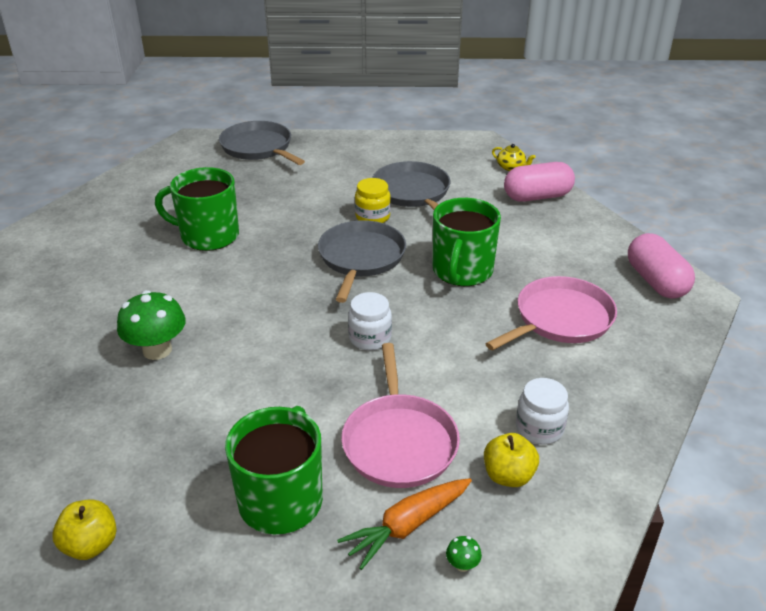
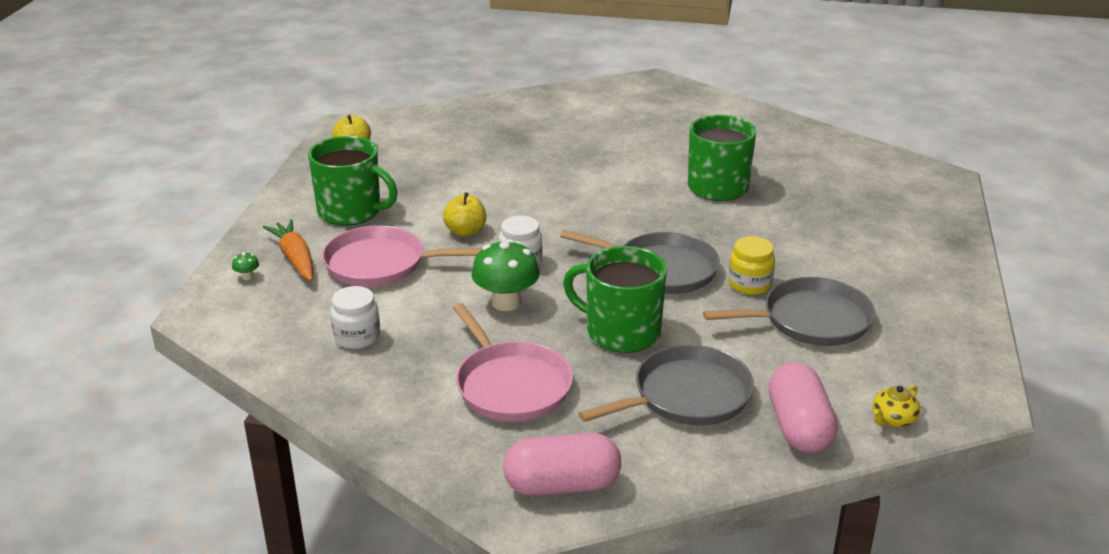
camera: 100 degrees right, 5 degrees down
(157, 350) = (541, 165): green mushroom -> green mushroom (506, 302)
(258, 148) = (928, 218): grey pan -> grey pan (686, 396)
(508, 476) = (314, 310): yellow apple -> yellow apple (465, 232)

